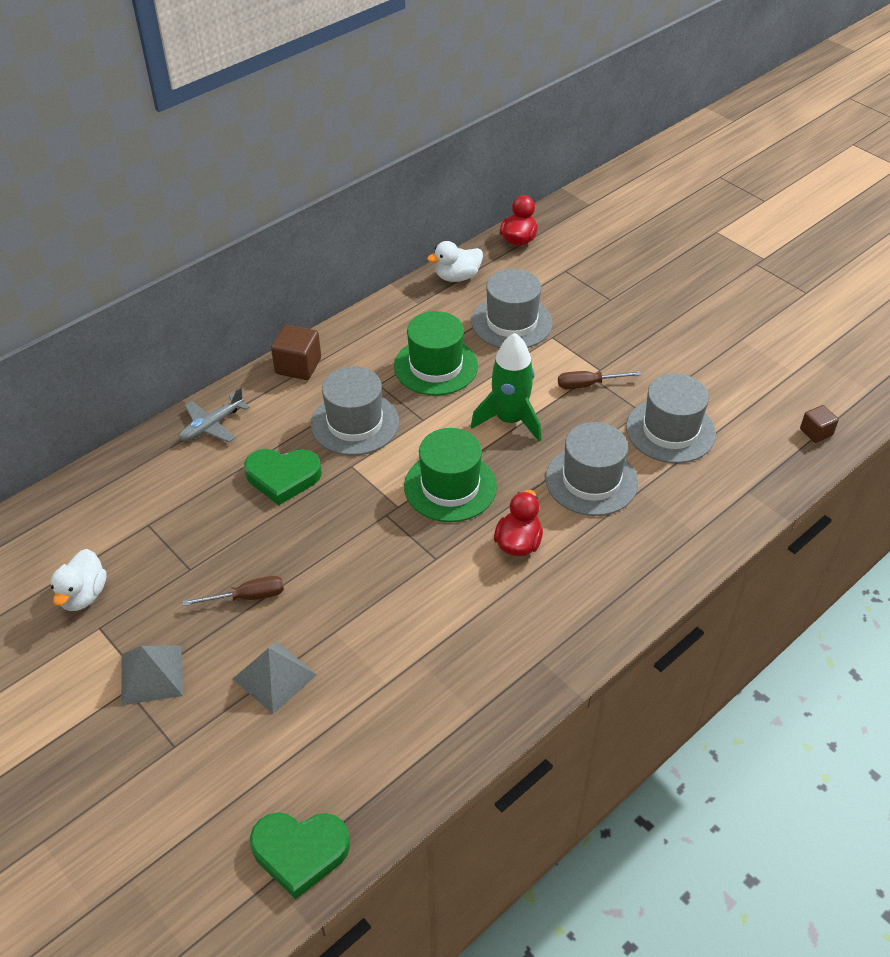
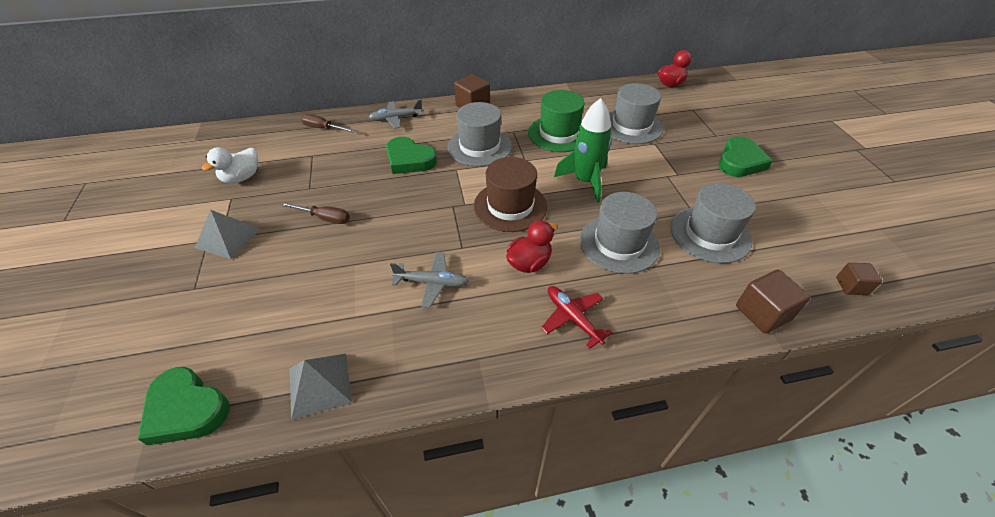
camera: 30 degrees right, 0 degrees up
(274, 676) = (292, 274): grey pyramid -> grey pyramid (319, 385)
(436, 611) = (432, 283): none -> grey plane
(450, 486) = (510, 206): green hat -> brown hat
(457, 277) = (612, 91): white duck -> none
(588, 385) = (662, 180): brown screwdriver -> brown screwdriver (323, 128)
(599, 580) = (573, 318): none -> red plane
(653, 326) = (740, 161): none -> green heart
(757, 494) = (762, 313): none -> brown cube

